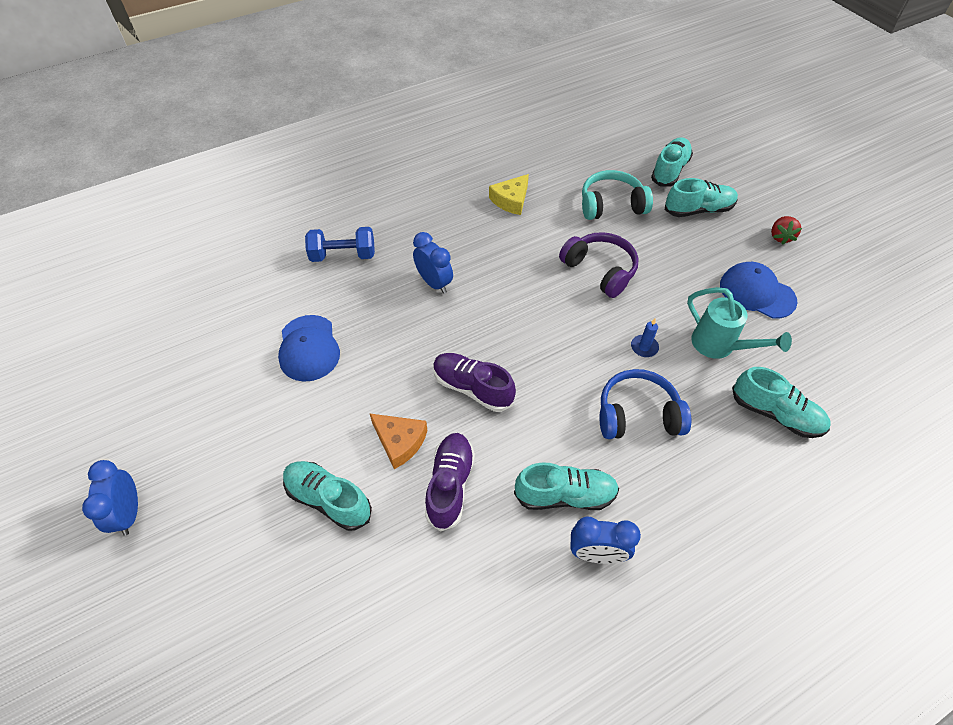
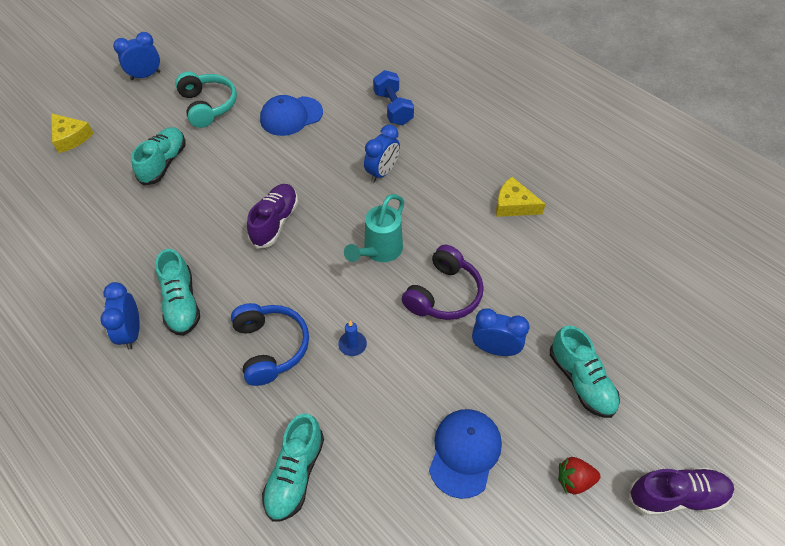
camera: 75 degrees right, 0 degrees up
(214, 632) = (70, 137): none -> yellow cheese
(400, 442) = (216, 189): orange cheese -> none
(450, 485) = (182, 227): purple shoe -> purple shoe (676, 496)
(611, 205) = (547, 292): turquoise headphones -> turquoise headphones (208, 106)
(662, 251) = (495, 349): none -> blue clock
(669, 170) = (639, 344): turquoise shoe -> none
(719, 346) = (372, 415): turquoise watering can -> turquoise watering can (379, 252)

